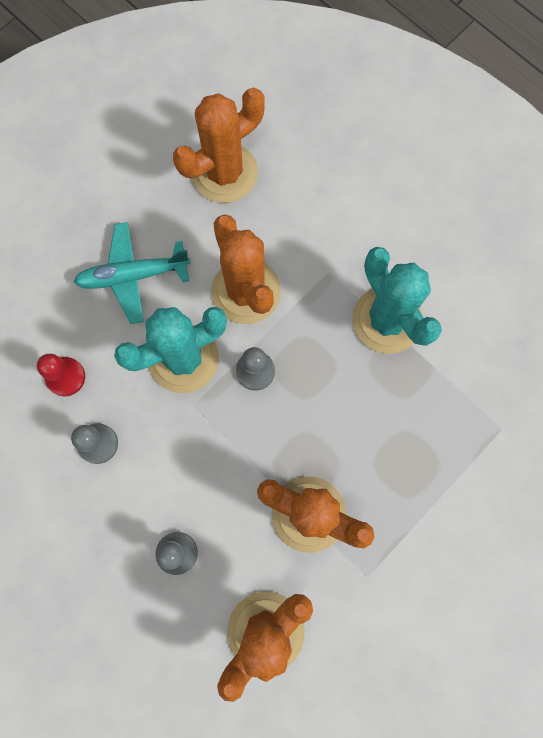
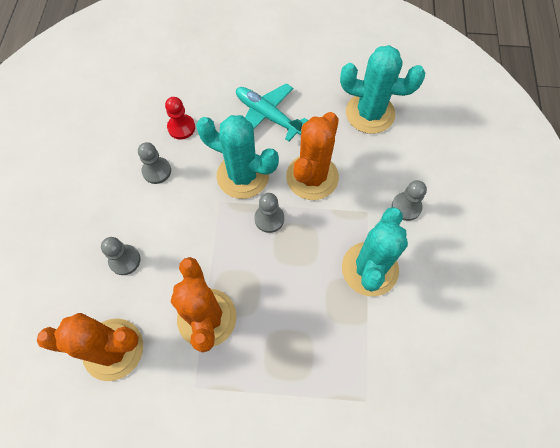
camera: 50 degrees right, 10 degrees down
(224, 173) = (370, 113): orange cactus -> turquoise cactus
(354, 232) = (406, 207): none -> grey pawn

